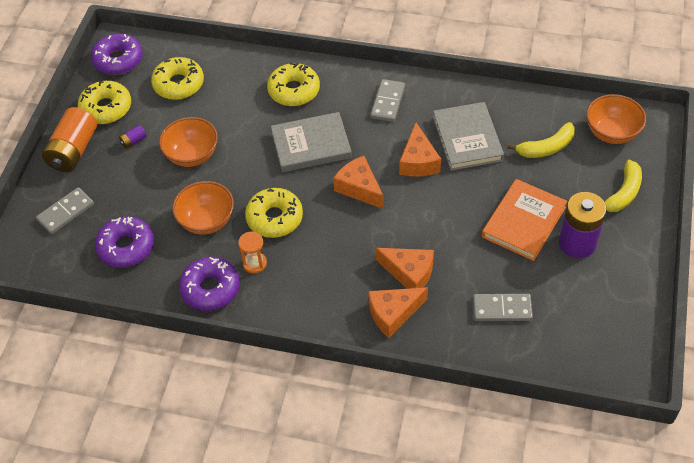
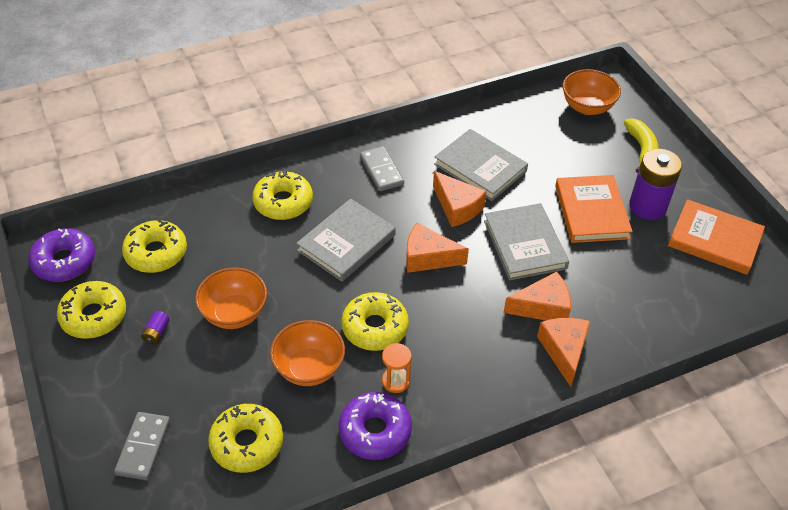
camera: 40 degrees left, 5 degrees down
(74, 151) = (94, 378): orange battery -> none
(126, 247) = (247, 443): purple donut -> yellow donut
(393, 314) = (564, 351): orange cheese -> orange cheese turned 150 degrees clockwise
(443, 218) = (525, 244): none -> grey book
(502, 309) = (645, 293): grey domino -> none
(546, 148) = (550, 143): yellow banana -> none
(607, 302) = (714, 240): none -> orange book

